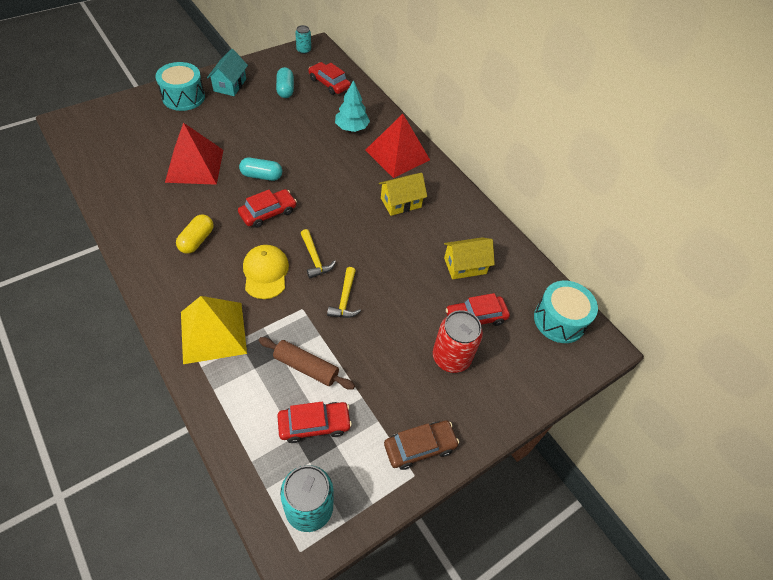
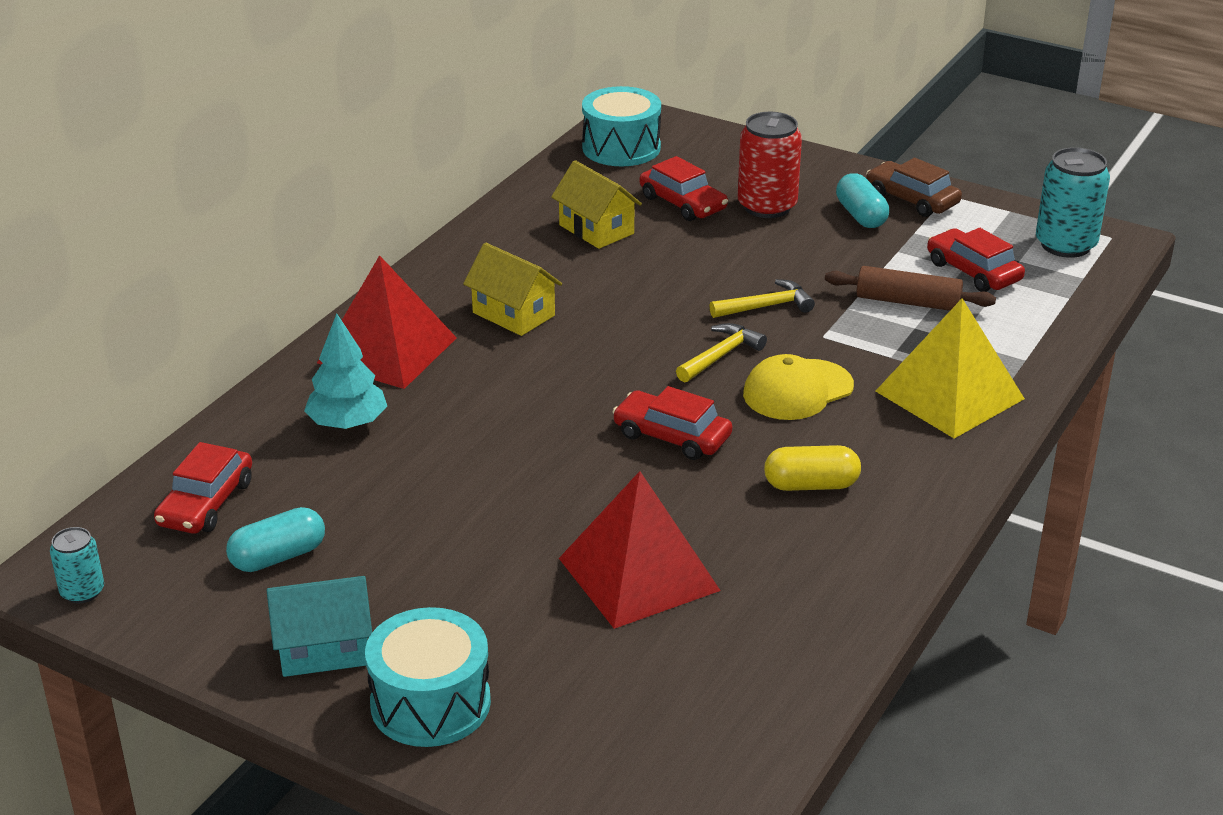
camera: 110 degrees left, 20 degrees down
(261, 176) = (588, 479): turquoise capsule -> turquoise capsule (861, 216)
(306, 367) = (908, 302): brown rolling pin -> brown rolling pin turned 75 degrees counterclockwise

